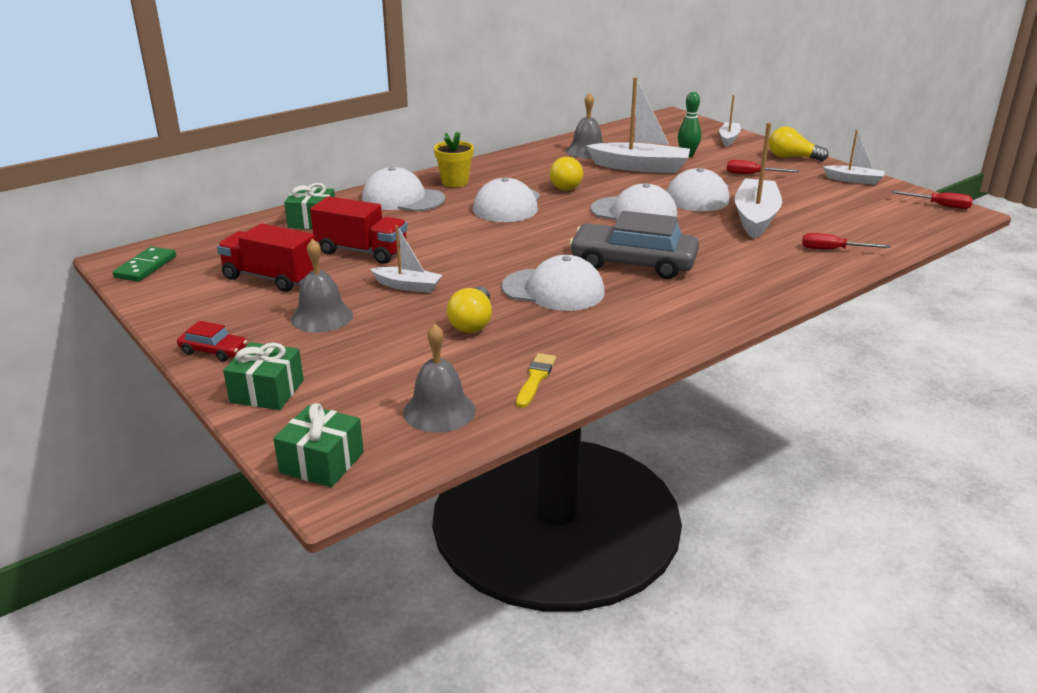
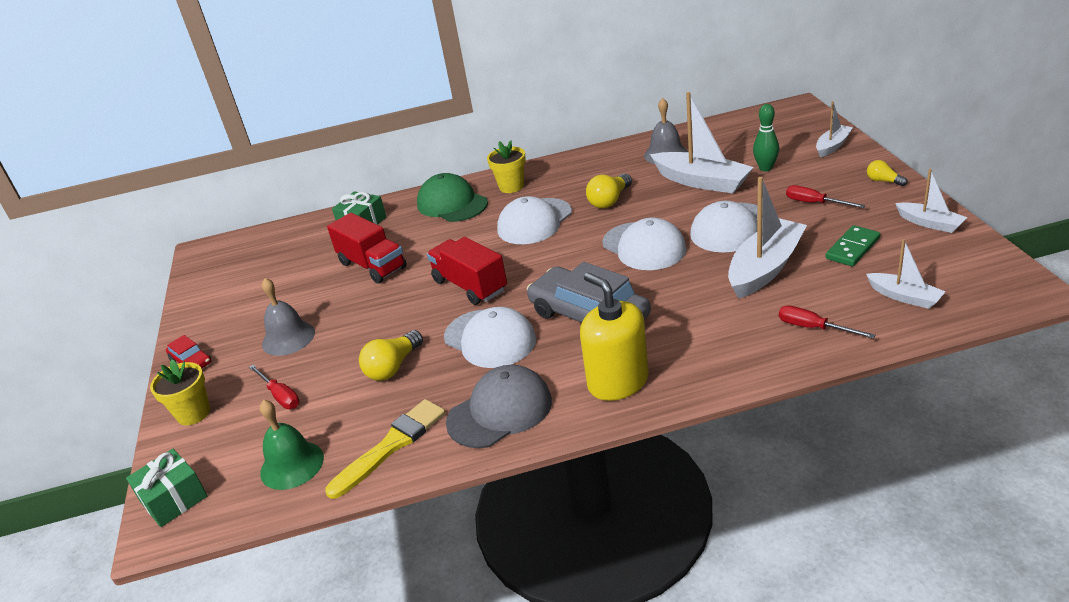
camera: 30 degrees right, 5 degrees up
(145, 267) = (212, 261): green domino -> green domino (852, 248)
(267, 391) = (193, 413): green gift -> yellow flower pot
(270, 278) = (285, 287): red truck -> red truck (470, 286)
(403, 199) = (452, 204): white cap -> green cap
(408, 286) = (376, 313): white boat -> white boat (904, 297)
(439, 411) = (292, 465): grey bell -> green bell
(535, 379) = (391, 446): yellow brush -> yellow brush, size x1.63
(620, 338) = (500, 411): none -> grey cap
(708, 303) = (618, 382): none -> yellow soap dispenser
(792, 158) = (883, 181): yellow light bulb -> yellow light bulb, size x0.61
(939, 205) = (1006, 276): red screwdriver -> red screwdriver (280, 396)

